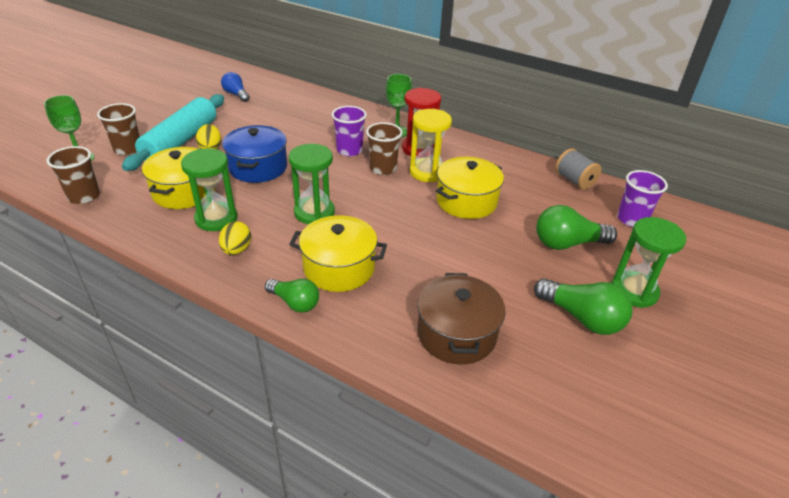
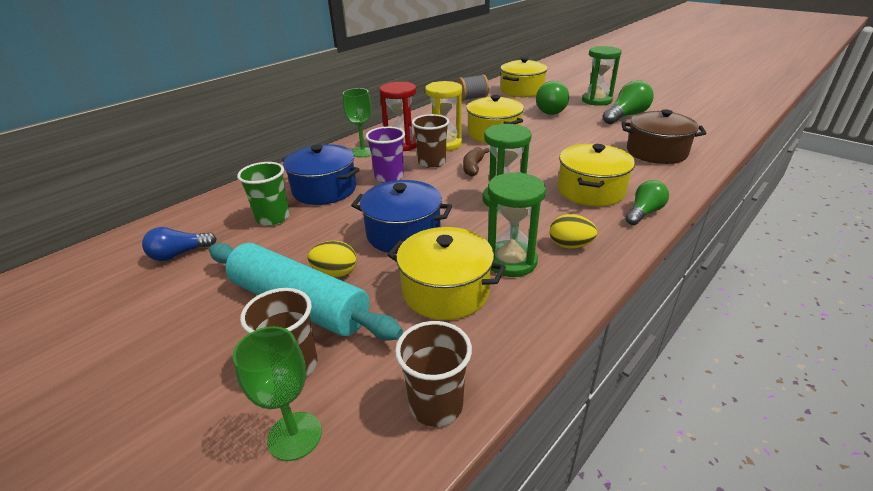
camera: 75 degrees left, 5 degrees down
(279, 114) = (273, 218): none -> green cup
(323, 125) = (324, 189): none -> blue pot
(378, 192) = (473, 167): none -> brown banana
(631, 219) = (522, 90): purple cup -> yellow pot

